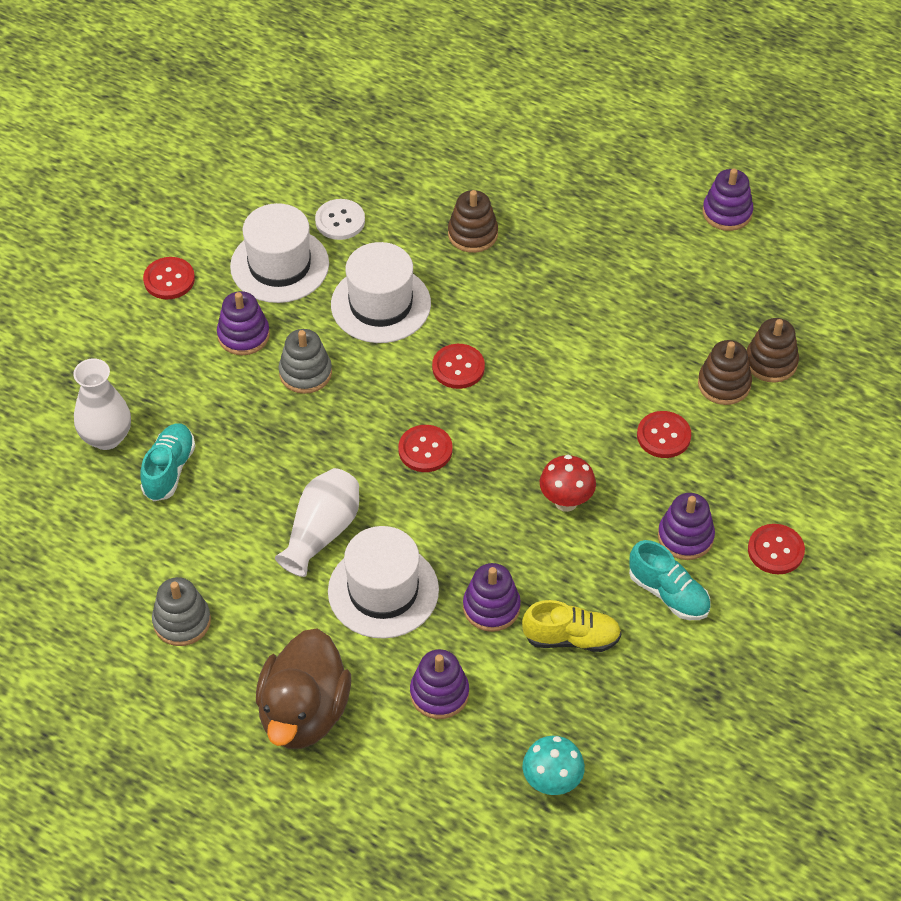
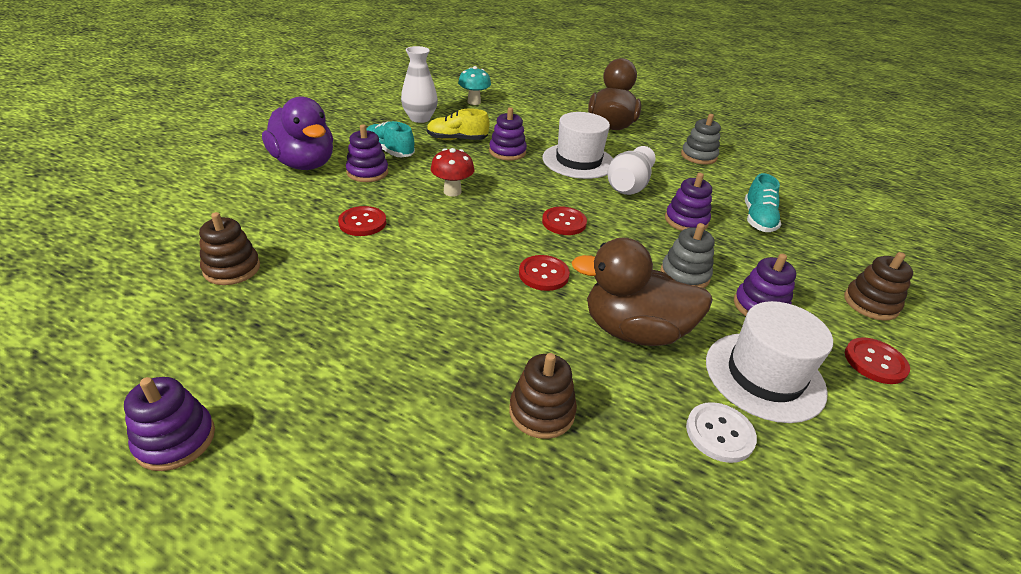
camera: 175 degrees right, 15 degrees down
(106, 437) = (821, 239): white vase -> white vase (420, 118)
(380, 304) = (634, 331): white hat -> brown duck
(439, 693) = (536, 127): purple stacking toy -> purple stacking toy (686, 221)
(724, 384) = (290, 254): brown stacking toy -> brown stacking toy (870, 303)
(775, 550) = (304, 164): red button -> purple duck

